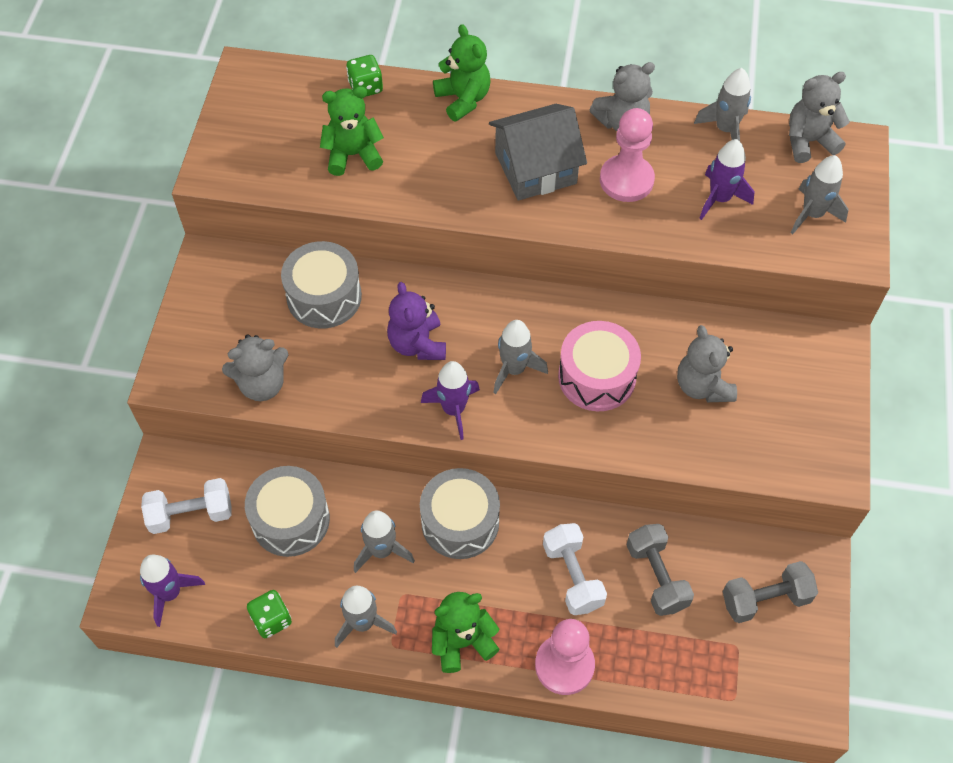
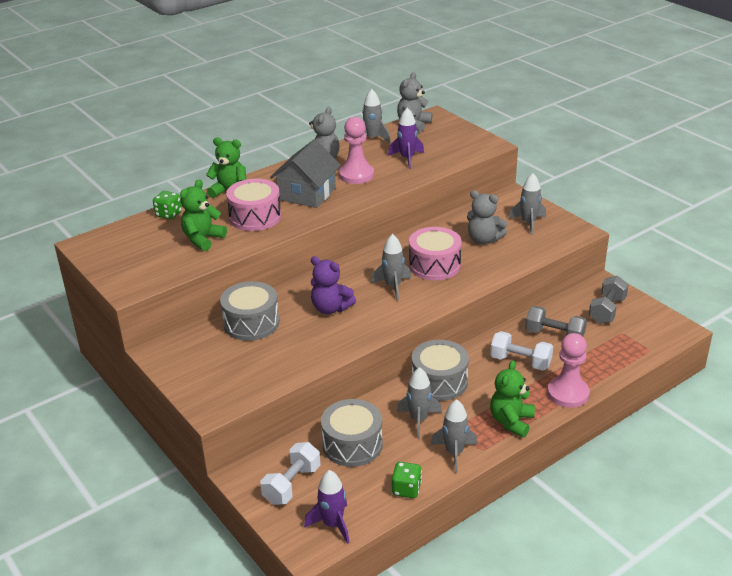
camera: 45 degrees left, 25 degrees down
(262, 384) = (271, 375): grey teddy bear -> none
(440, 162) = (255, 217): none -> pink drum
(453, 409) = (388, 318): purple rocket -> none
(812, 214) = (452, 143): grey rocket -> grey rocket (528, 223)

